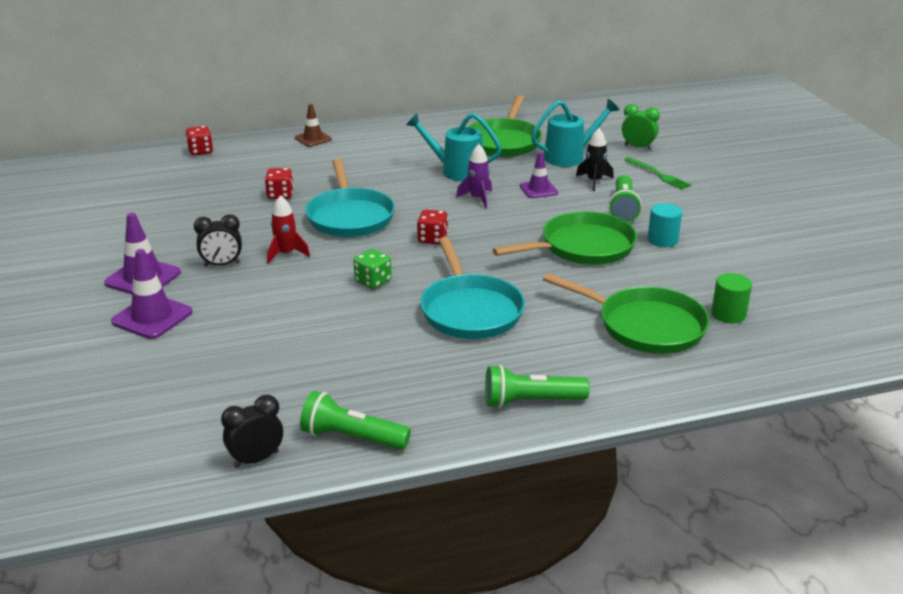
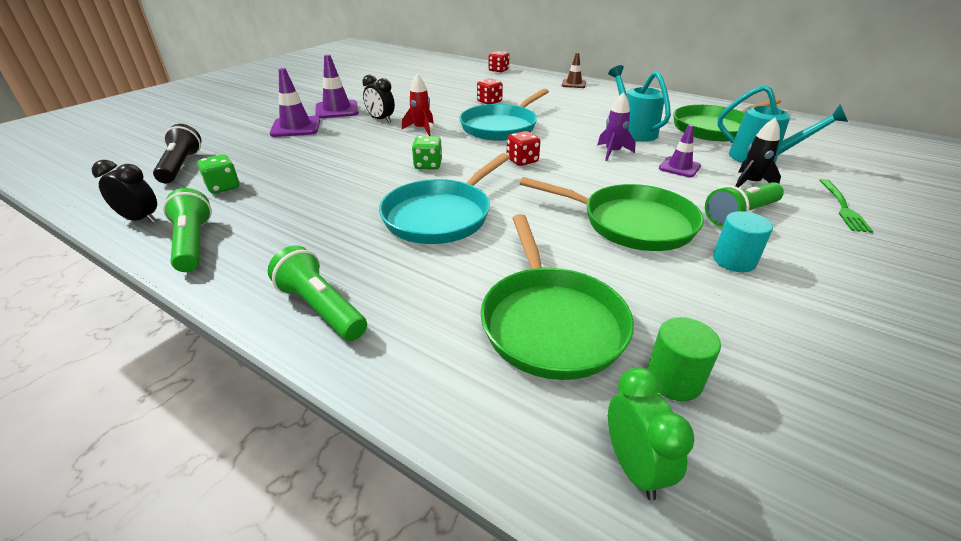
camera: 50 degrees right, 5 degrees up
(147, 413) = (181, 166): none -> black flashlight
(250, 398) = (223, 187): none -> green dice
(638, 147) = (859, 178): green clock -> green clock (634, 467)

